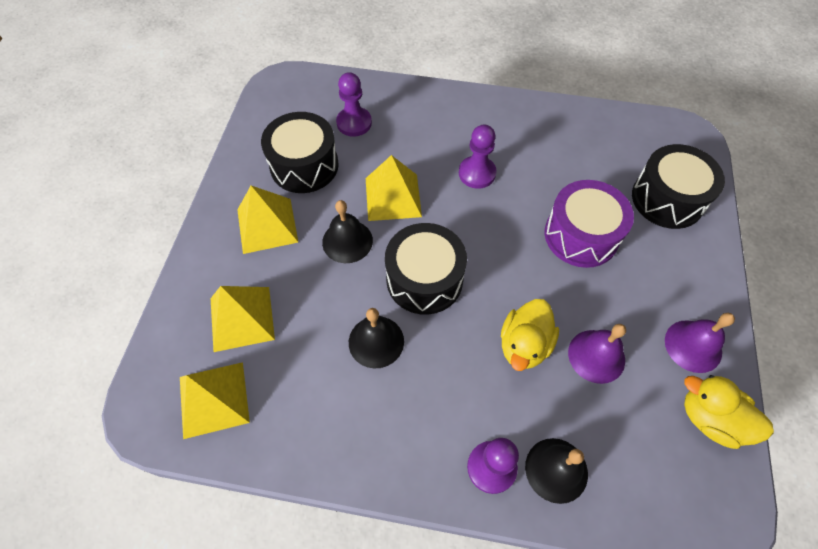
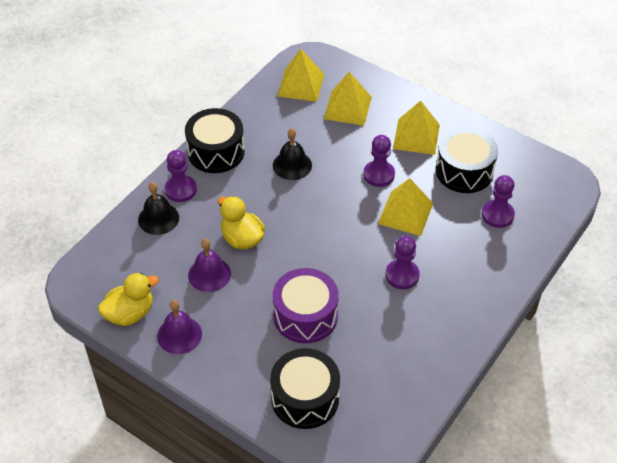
camera: 115 degrees right, 10 degrees down
(347, 241) = (379, 174): black bell -> purple pawn
(424, 279) = (323, 205): black drum -> black drum (216, 152)

